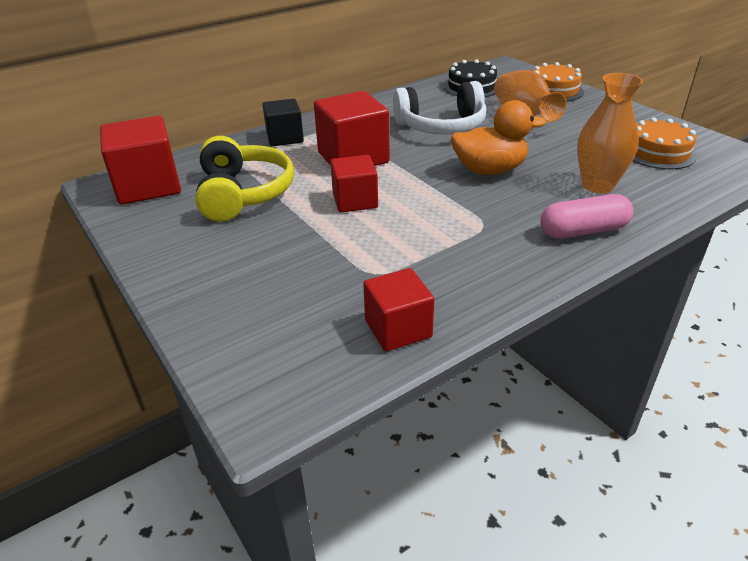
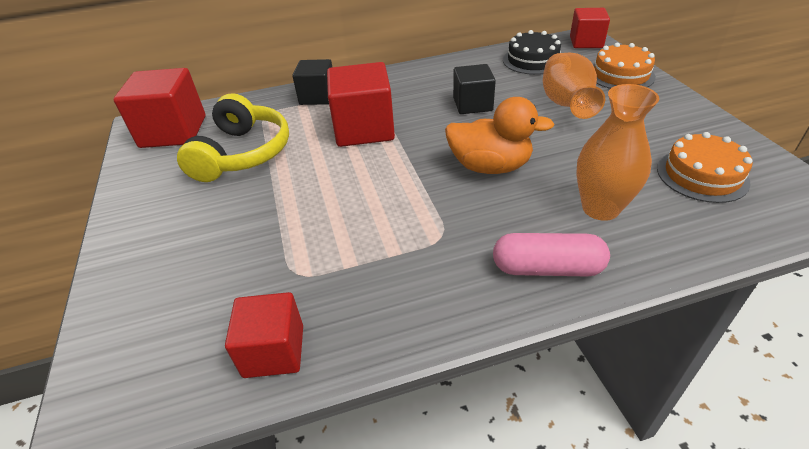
camera: 20 degrees right, 5 degrees up
(355, 201) = (334, 180): red cube -> red cube (586, 42)
(441, 126) = (472, 104): white headphones -> black cube

